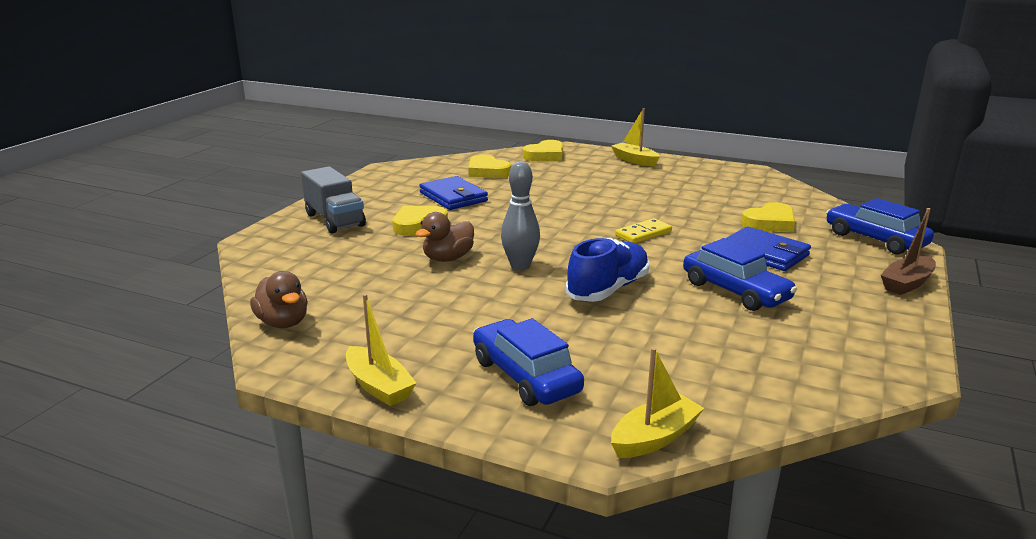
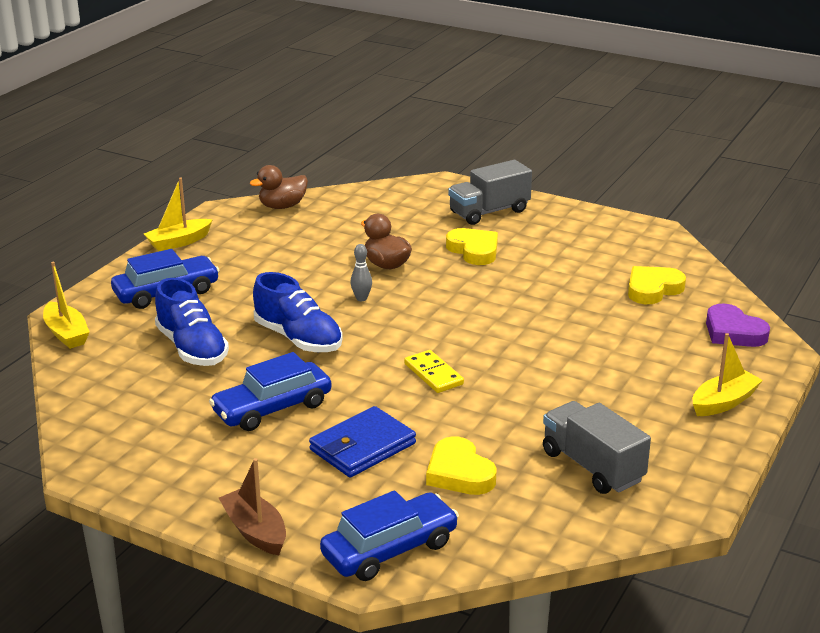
camera: 95 degrees right, 5 degrees up
(453, 197) = (556, 268): blue wallet -> none
(520, 266) = (361, 298): grey bowling pin -> grey bowling pin, size x0.57
(545, 155) = (733, 332): yellow heart -> purple heart
(650, 342) = (192, 348): none -> blue shoe
(731, 190) = (592, 466): none -> grey truck

